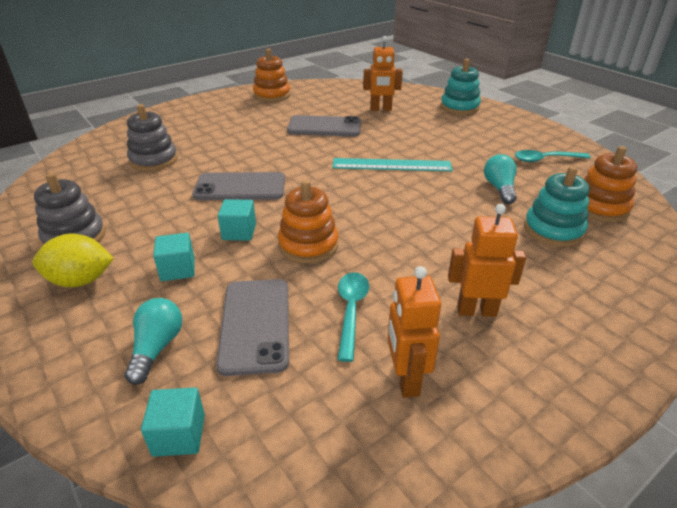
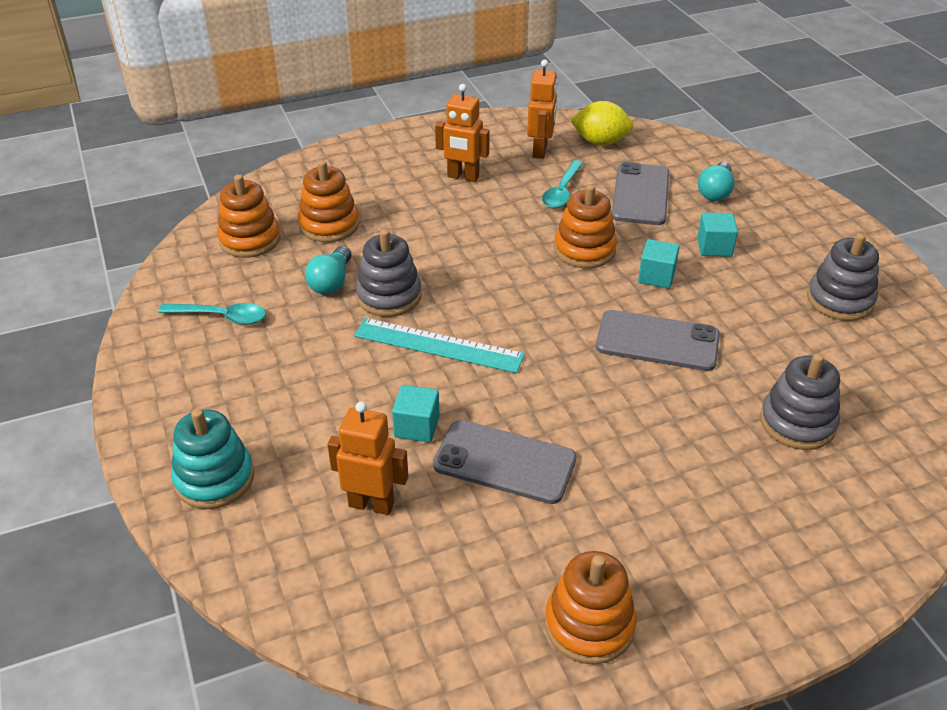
camera: 165 degrees left, 5 degrees up
(80, 280) = (804, 251): yellow lemon -> yellow lemon (600, 142)
(179, 435) = (688, 149): turquoise cube -> turquoise cube (417, 427)
(449, 186) = (389, 296): none -> grey stacking toy
(553, 230) = (329, 225): turquoise stacking toy -> orange stacking toy

